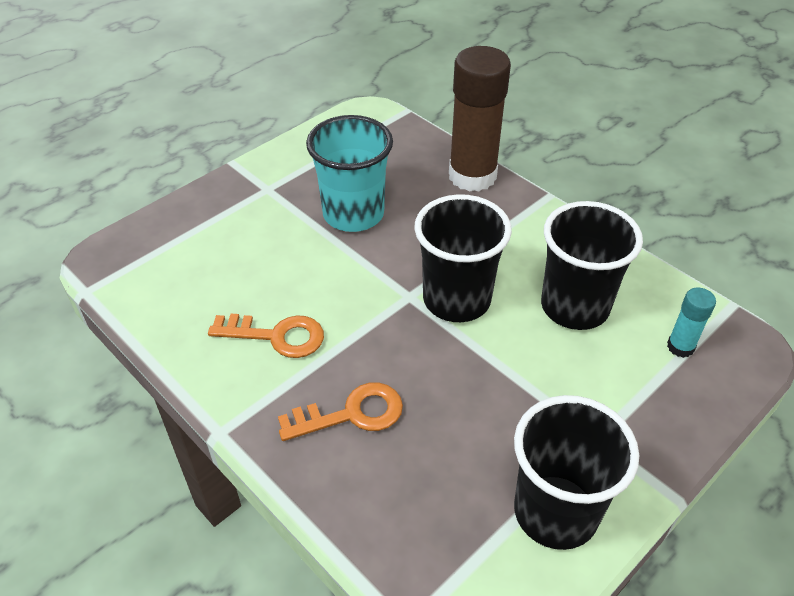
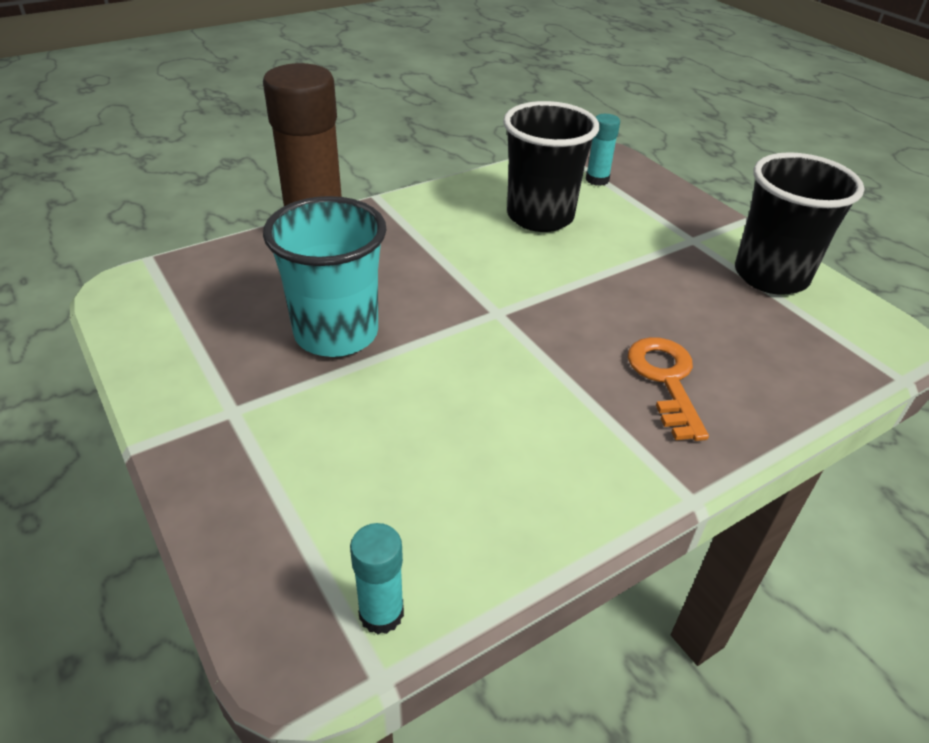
camera: 80 degrees left, 5 degrees down
(123, 283) = (381, 613): none -> turquoise glue stick
(276, 336) = (539, 430): orange key -> none
(456, 300) = (512, 281): black cup -> none

